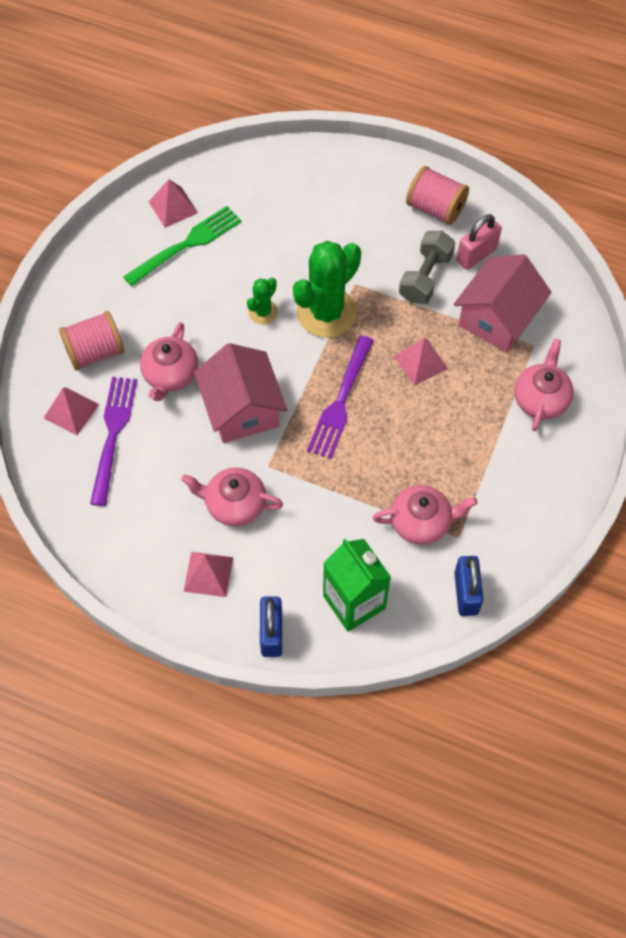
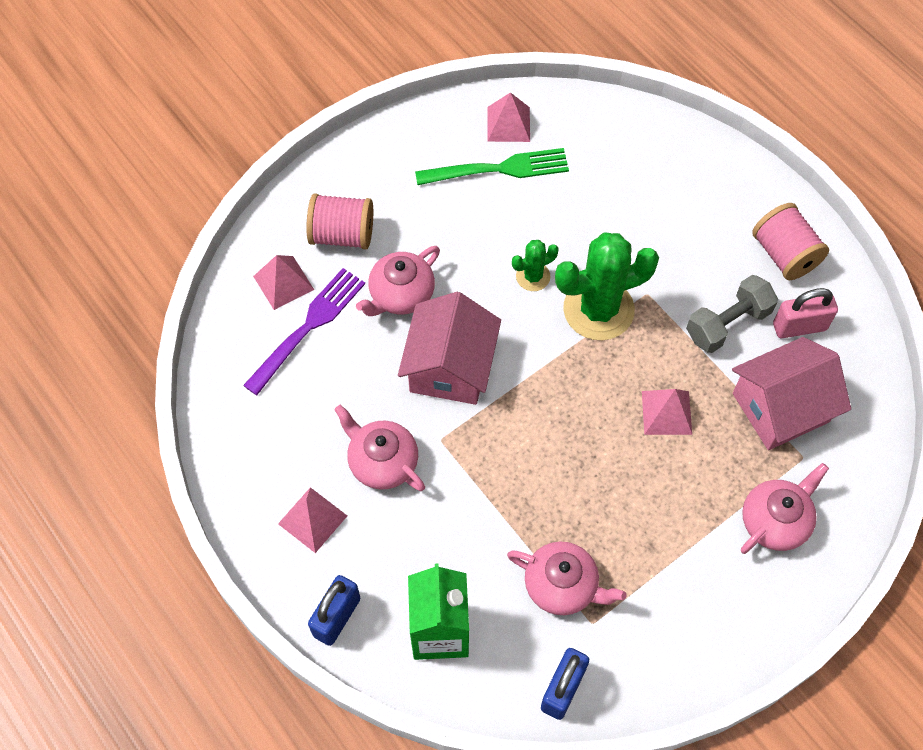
camera: 30 degrees right, 0 degrees up
(340, 401) = (556, 411): purple fork -> none

